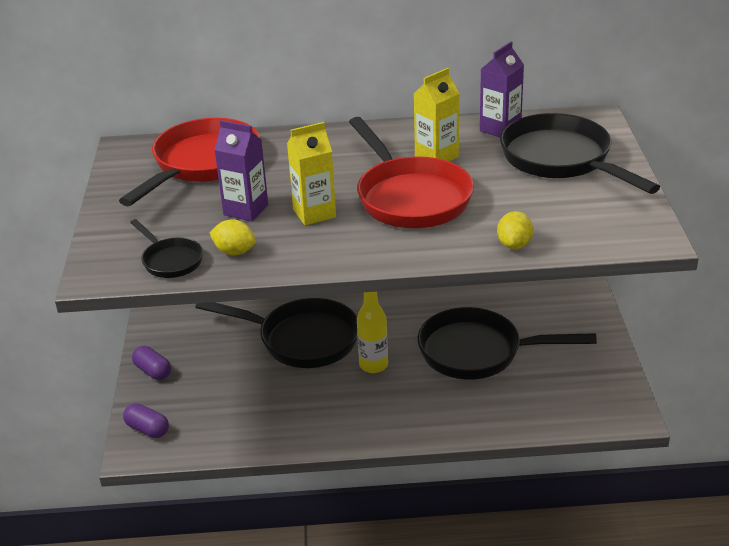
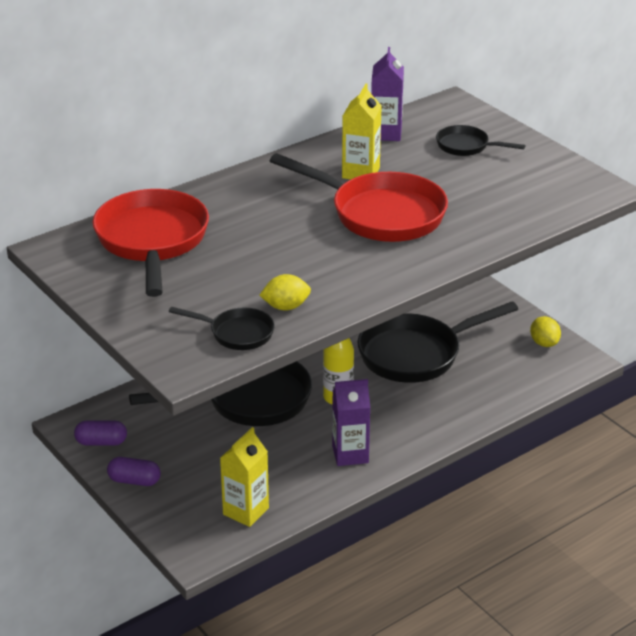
camera: 35 degrees left, 0 degrees up
(147, 429) = (187, 531): purple capsule -> purple capsule (101, 442)
(246, 210) = (249, 269): purple carton -> purple carton (350, 454)
(314, 213) = (314, 252): yellow carton -> yellow carton (246, 511)
(514, 245) = (509, 226): yellow lemon -> yellow lemon (544, 343)
(561, 160) = (466, 146): black pan -> black pan, size x0.50

